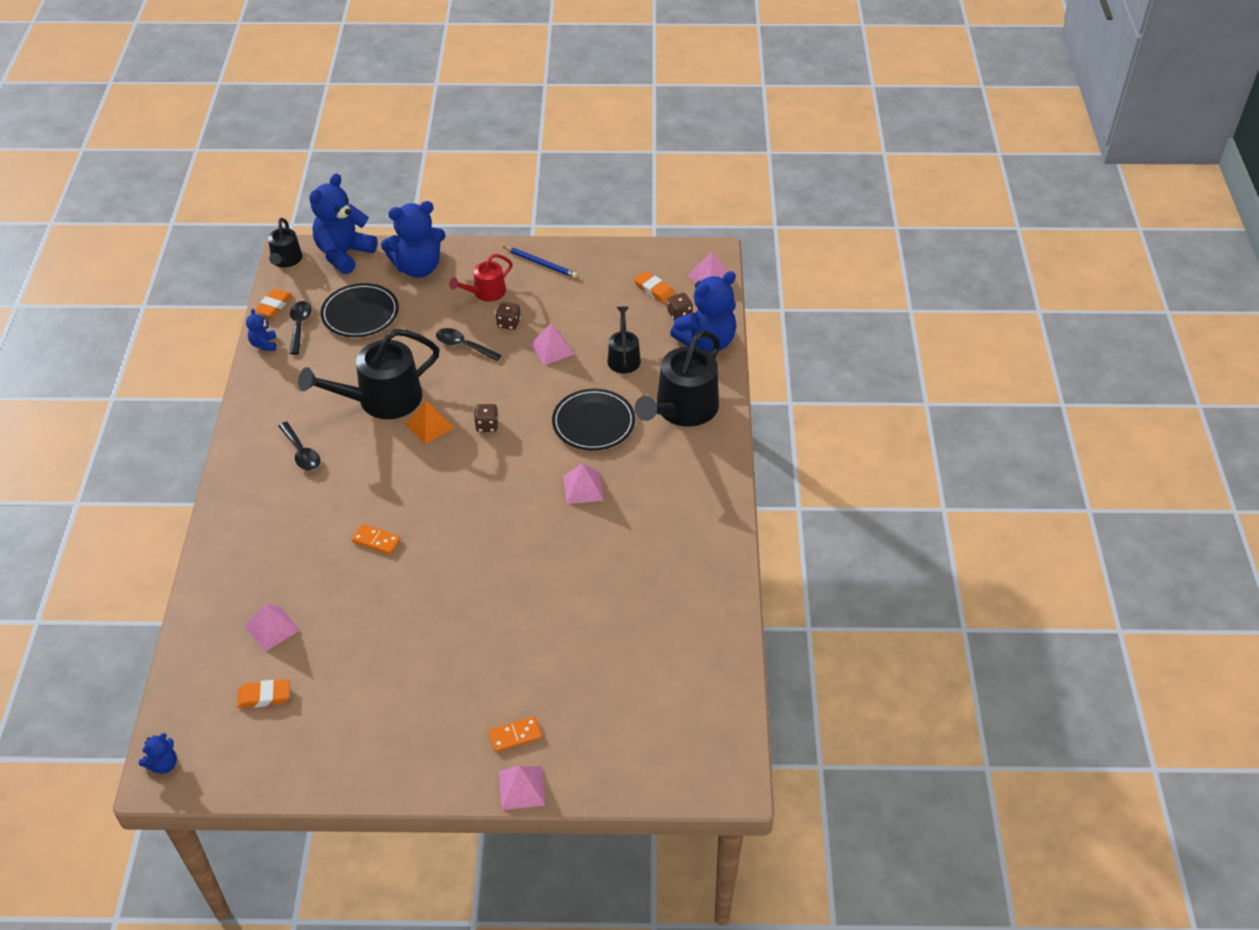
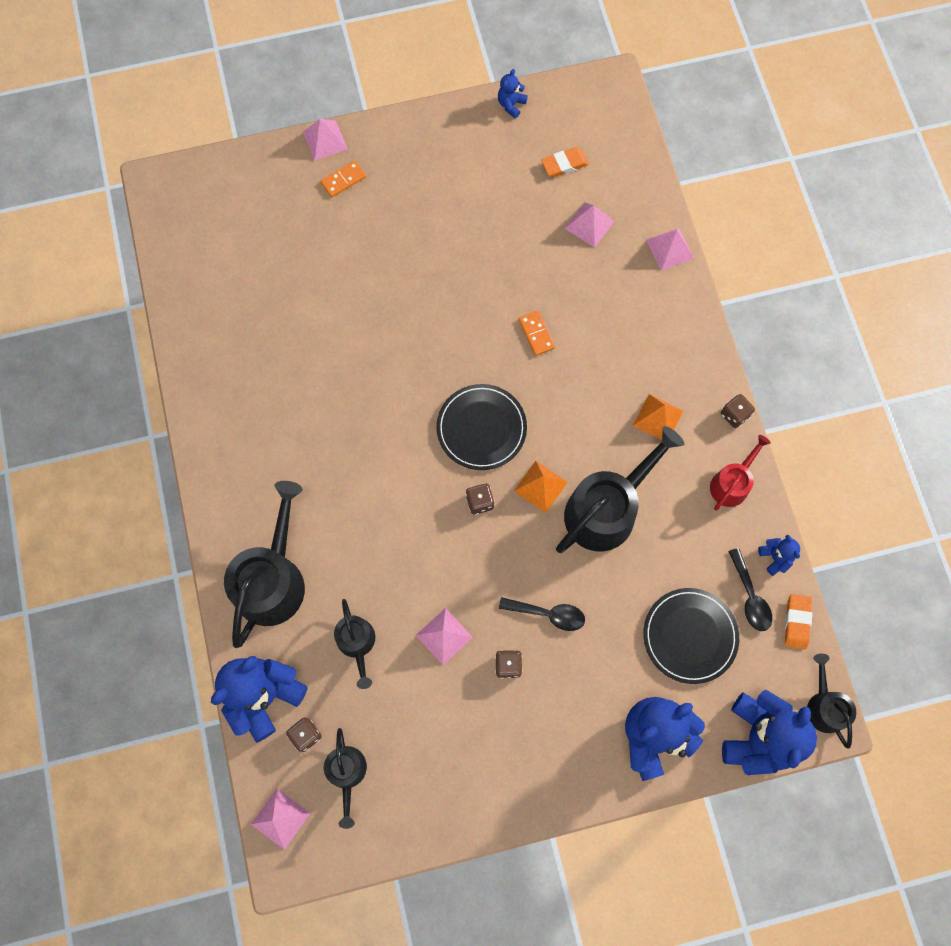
camera: 165 degrees right, 25 degrees up
(163, 764) = (615, 93): blue teddy bear -> blue teddy bear (511, 105)
(233, 441) = (734, 415): none -> brown dice
(301, 453) = (658, 418): black spoon -> orange pyramid
(376, 541) = (536, 334): orange domino -> orange domino turned 60 degrees clockwise
(486, 292) = (554, 712): red watering can -> red watering can (731, 484)
(541, 263) = (503, 786): blue pencil -> none
(583, 488) = (354, 445): pink pyramid -> pink pyramid (670, 249)
(593, 422) = (366, 535): black plate -> black plate (481, 428)
(654, 290) = (346, 773): orange eraser -> black watering can

